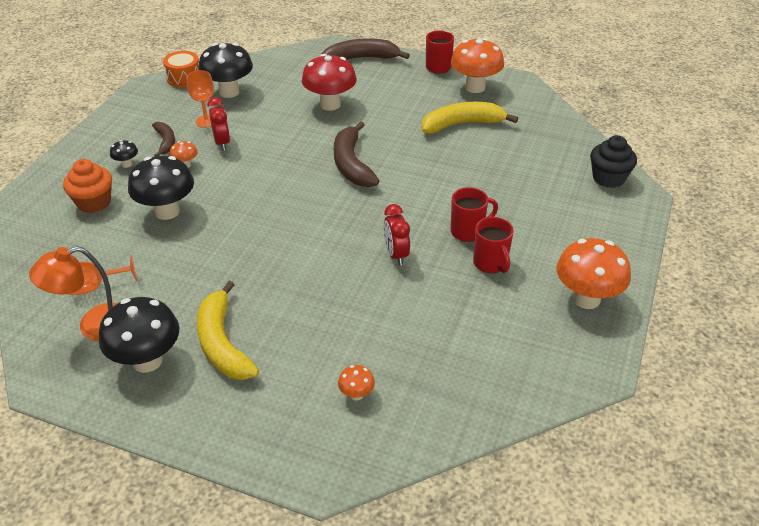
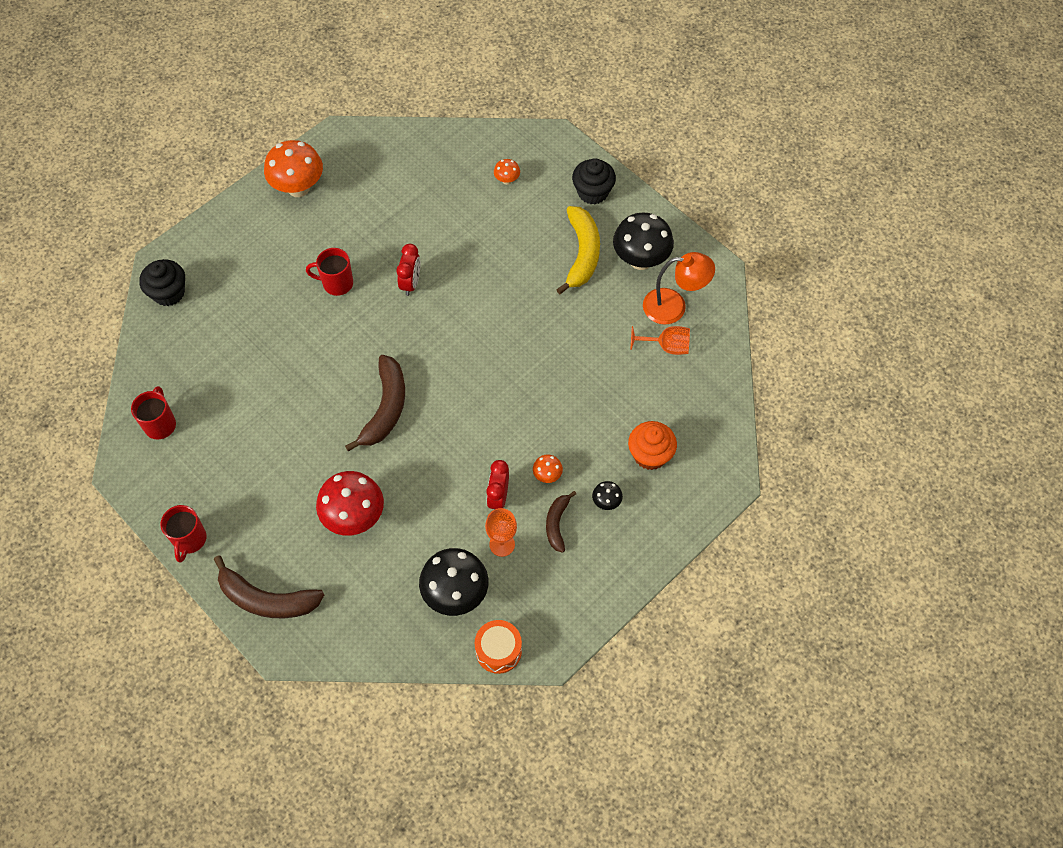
camera: 155 degrees left, 20 degrees up
(167, 211) = (584, 413): black mushroom -> none
(237, 420) = (593, 192): none -> black cupcake
(462, 124) = (240, 423): yellow banana -> none
(475, 87) = (179, 480): orange mushroom -> none
(490, 263) = (343, 245): red mug -> red mug (160, 424)

